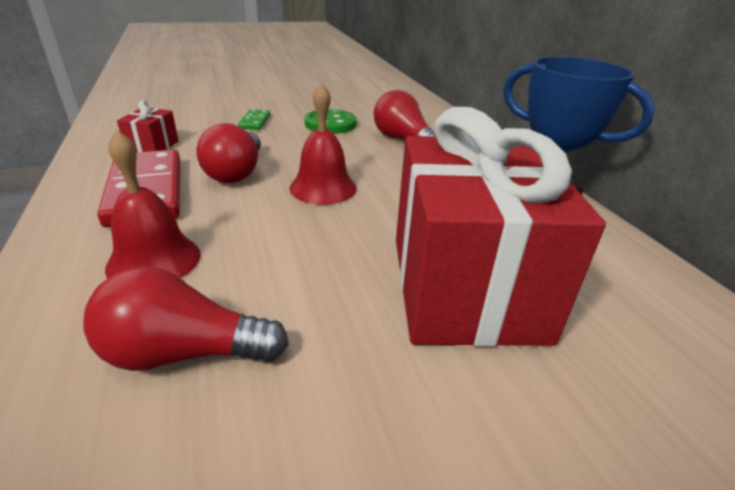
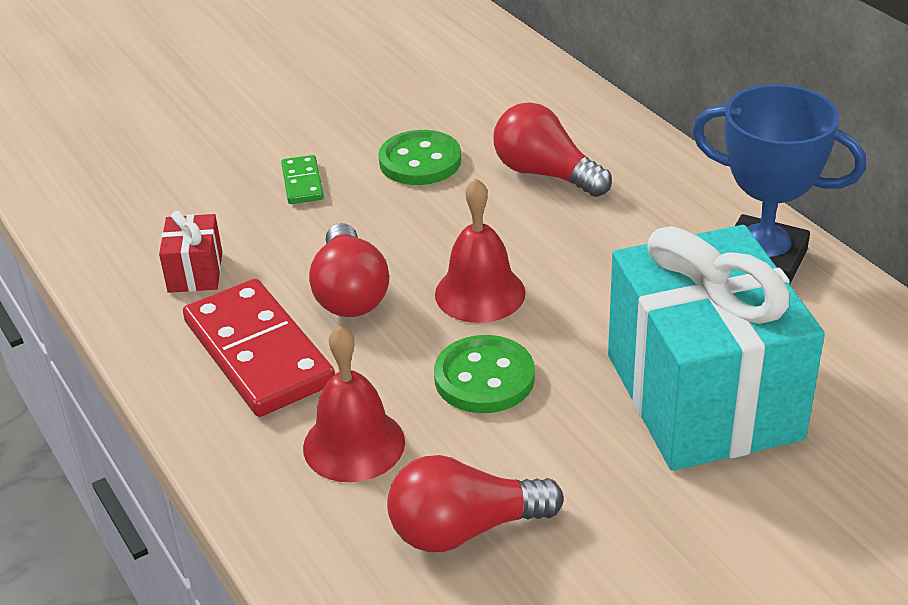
camera: 10 degrees left, 5 degrees up
(290, 237) = (484, 378): none -> green button
(465, 287) = (703, 396): red gift -> turquoise gift

